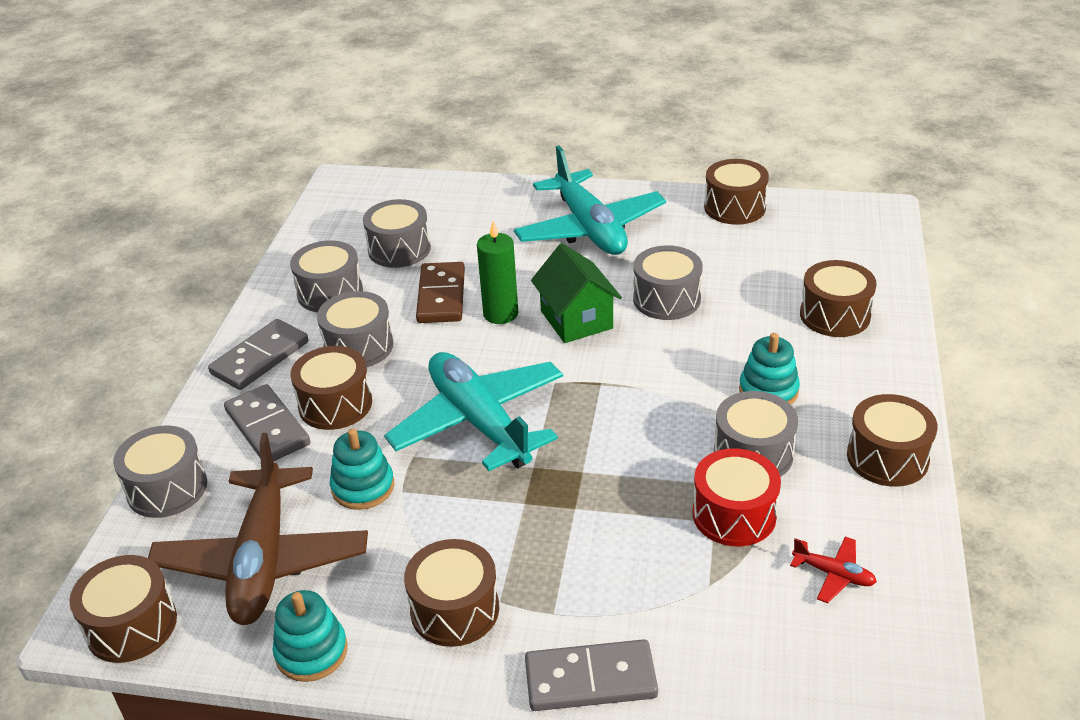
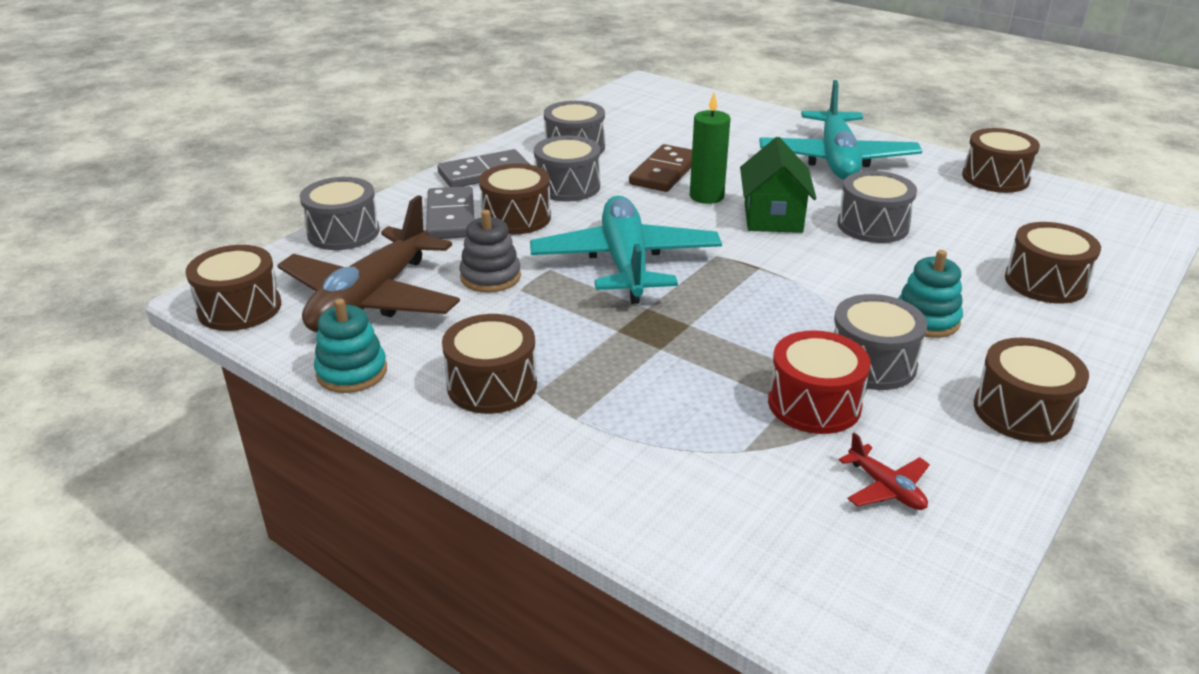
camera: 25 degrees right, 5 degrees down
(363, 487) = (490, 277): turquoise stacking toy -> grey stacking toy
(399, 249) = (655, 134): grey drum -> none
(590, 680) = (567, 481): grey domino -> none

